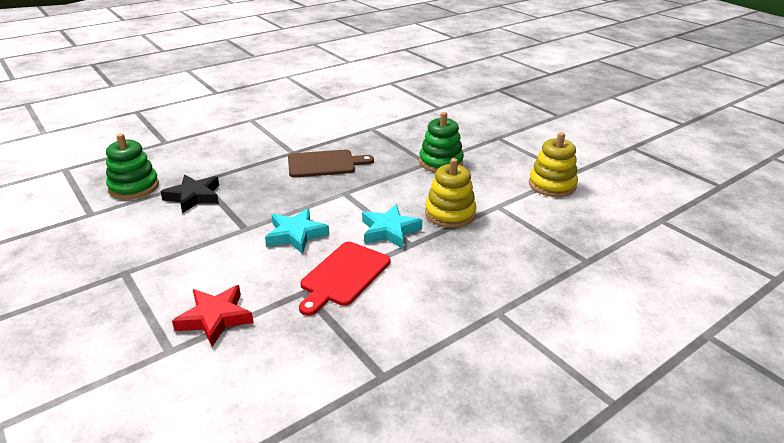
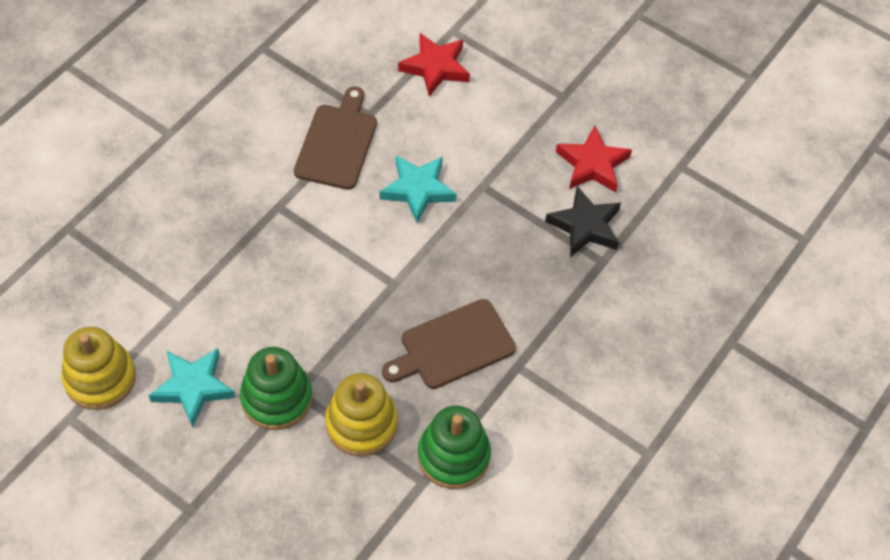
camera: 160 degrees right, 25 degrees up
(134, 187) = (676, 225): green stacking toy -> green stacking toy (453, 456)
(152, 226) = (592, 164): none -> red star
(343, 276) = (337, 143): red cutting board -> brown cutting board
(389, 230) = (310, 223): turquoise star -> turquoise star (193, 387)
(450, 214) = (241, 274): yellow stacking toy -> yellow stacking toy (361, 424)

